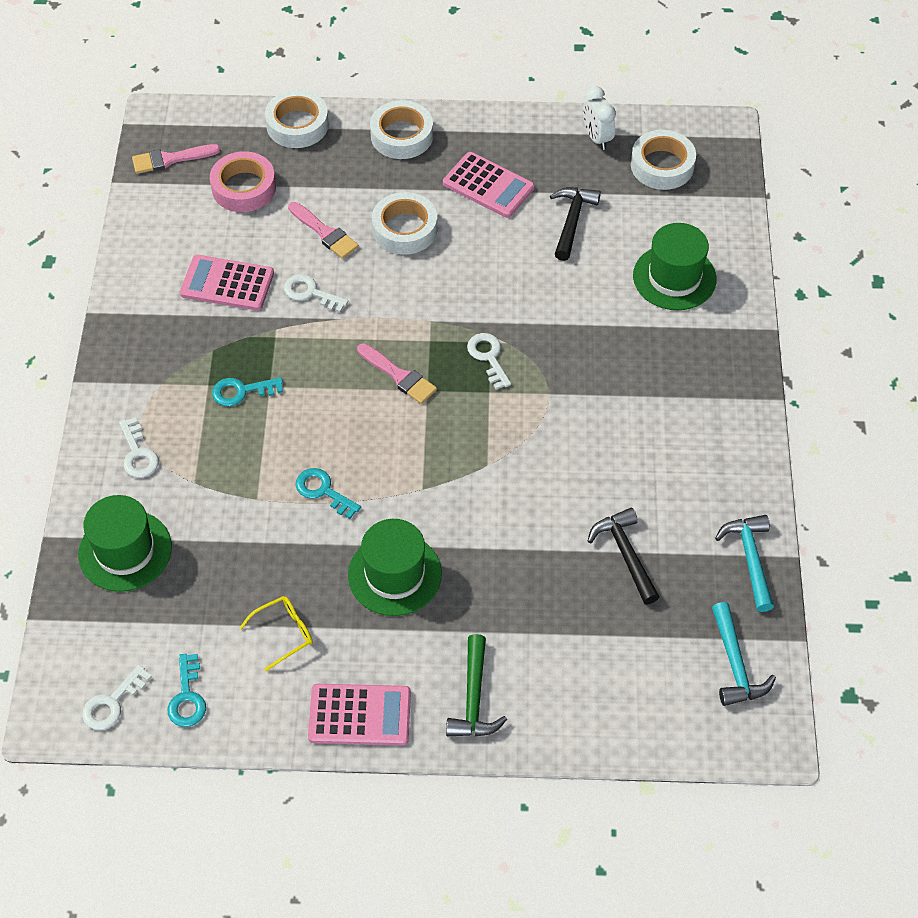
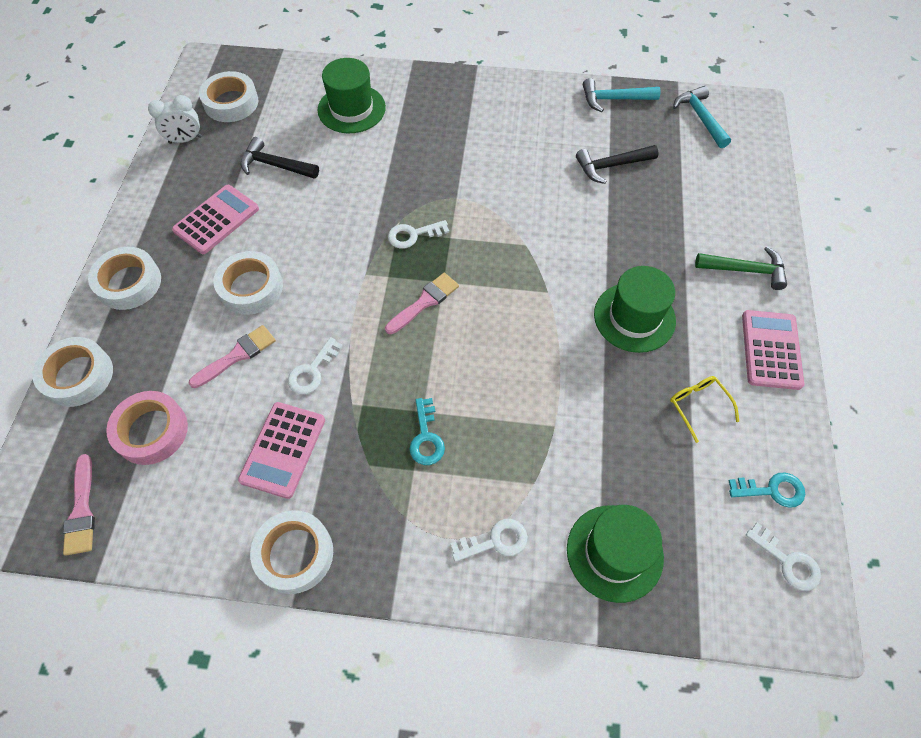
camera: 85 degrees left, 5 degrees up
(130, 307) = (294, 554): none -> white tape
(323, 491) = (547, 369): turquoise key -> none
(735, 665) = (700, 117): turquoise hammer -> turquoise hammer turned 105 degrees counterclockwise

